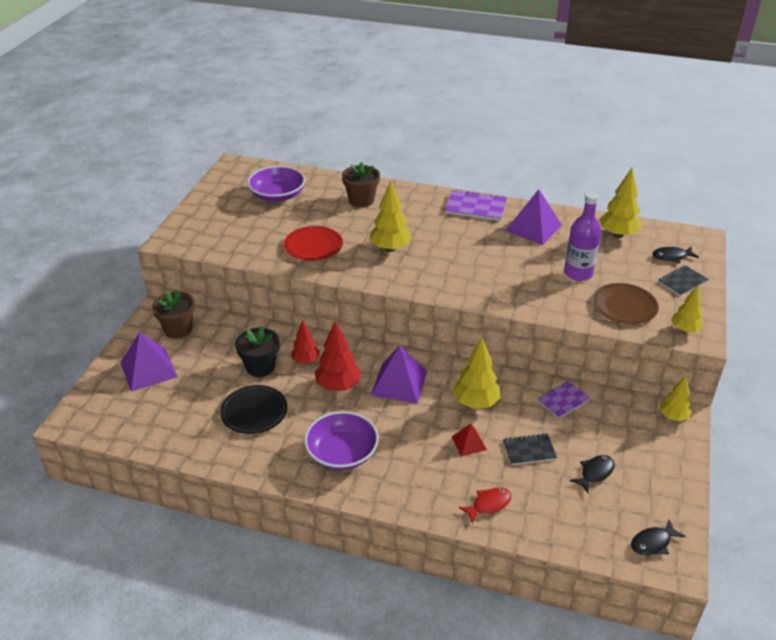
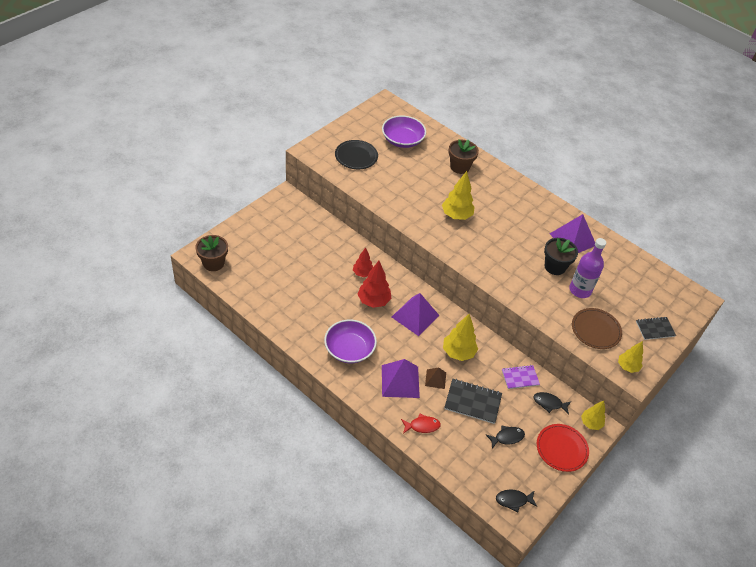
camera: 20 degrees right, 10 degrees up
(148, 369) = (259, 238): purple pyramid -> purple pyramid (400, 381)
(178, 329) = (292, 215): brown flower pot -> brown flower pot (213, 263)
(254, 412) = (310, 296): black plate -> black plate (356, 156)
(260, 367) = (330, 266): black flower pot -> black flower pot (555, 266)
(313, 246) = (404, 192): red plate -> red plate (561, 449)
(469, 443) = (435, 379): red pyramid -> brown pyramid
(476, 207) = (540, 205): purple notebook -> none
(529, 450) = (472, 402): black notebook -> black notebook, size x1.51
(617, 234) = (634, 270): yellow tree -> none
(671, 256) = (662, 305): black fish -> black fish (549, 403)

